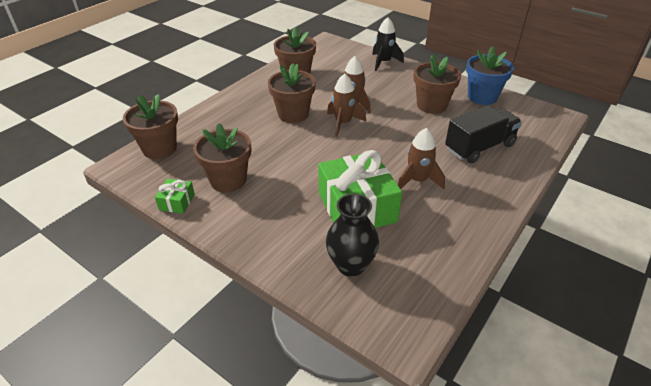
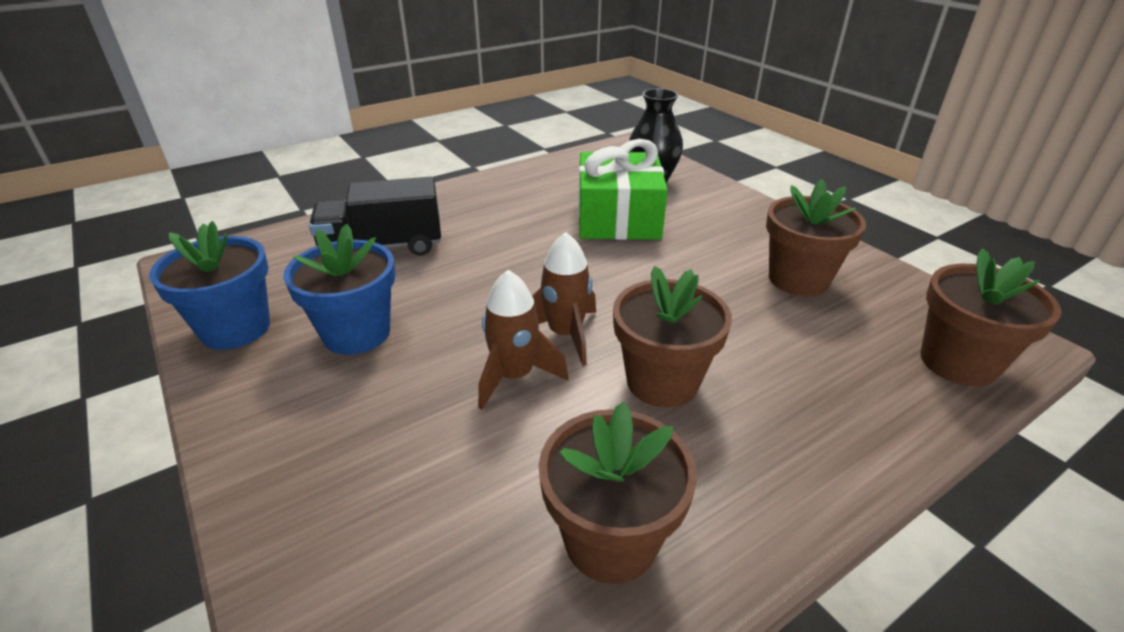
camera: 160 degrees left, 5 degrees down
(177, 202) = (873, 266): green gift -> none
(384, 62) = (295, 523): black rocket -> none
(417, 181) = (518, 228): brown rocket -> none
(431, 105) = (357, 333): brown flower pot -> blue flower pot

